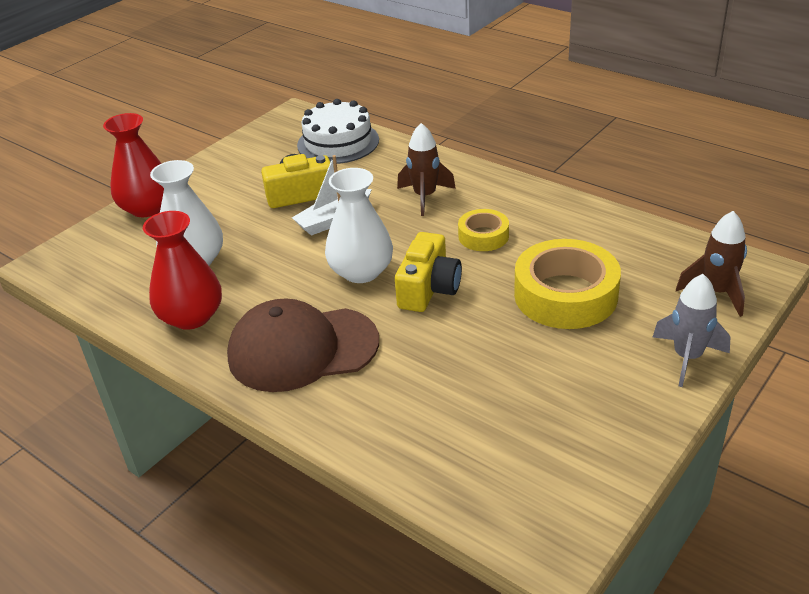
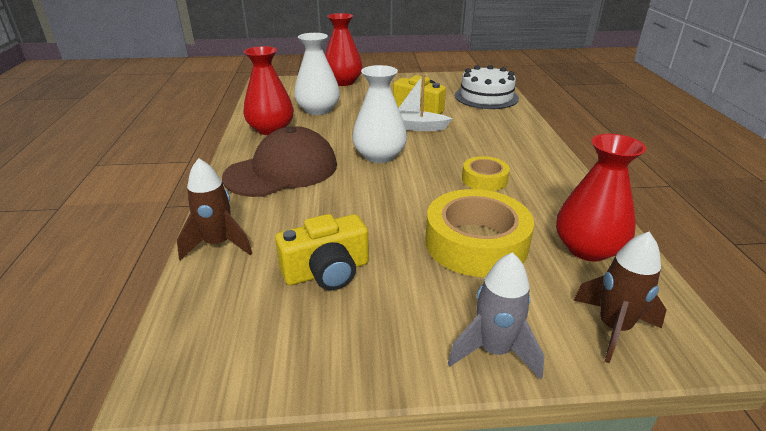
camera: 45 degrees right, 5 degrees down
(302, 349) = (282, 171): brown cap -> brown cap turned 105 degrees clockwise
(425, 197) = (487, 142): brown rocket -> brown rocket (218, 244)
(428, 289) = (397, 185): yellow camera -> yellow camera (327, 271)
(631, 247) = (587, 249): none -> red vase

